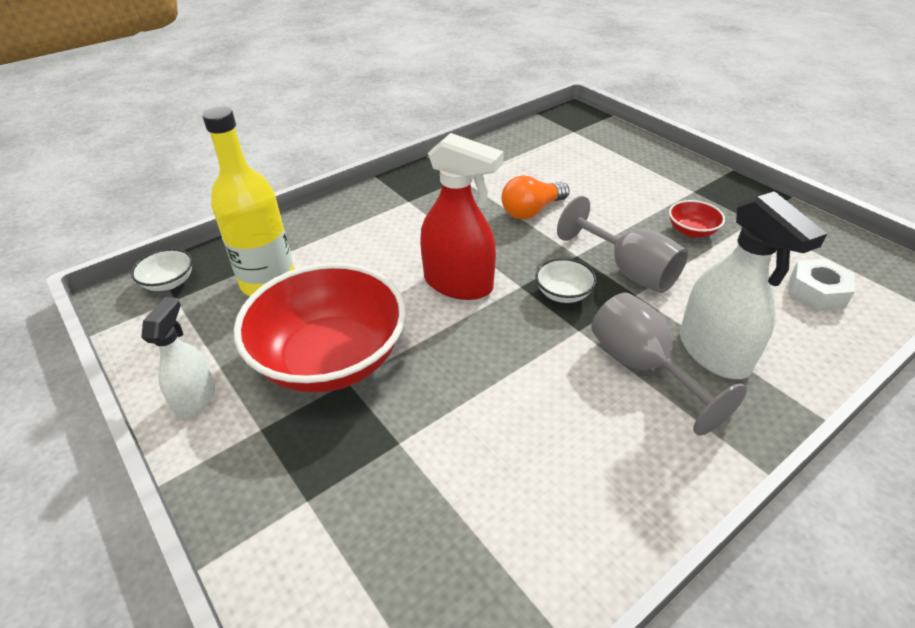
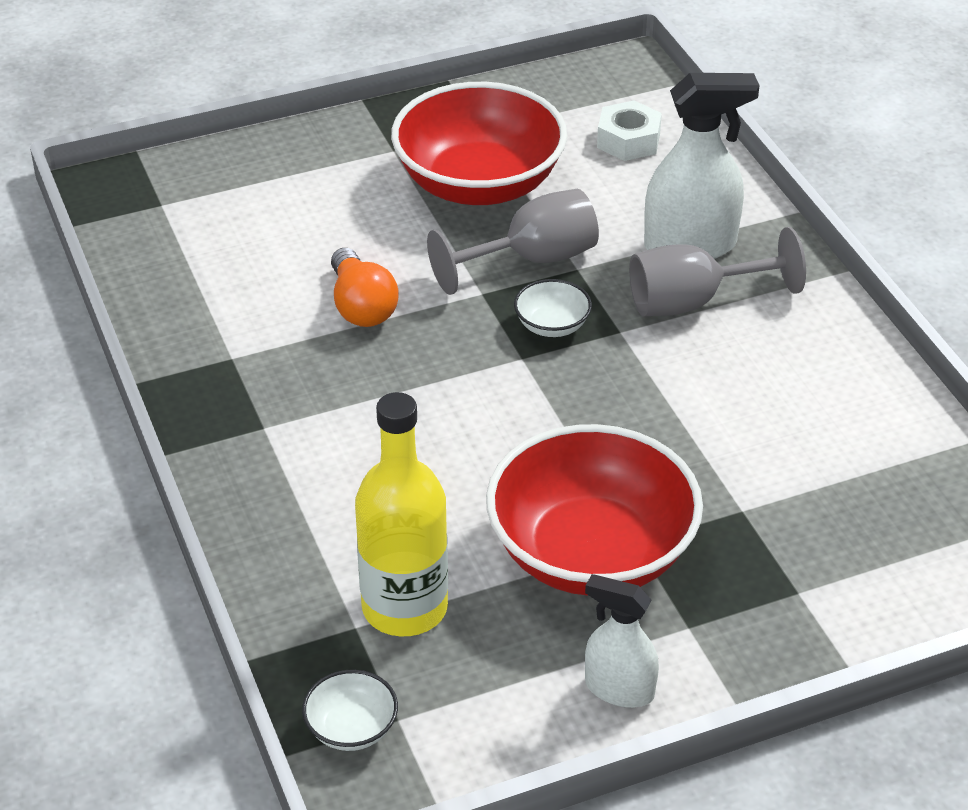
camera: 75 degrees left, 0 degrees up
(458, 284) = (494, 412): red spray bottle -> none
(691, 231) = (479, 184): red bowl -> red bowl, size x2.42

